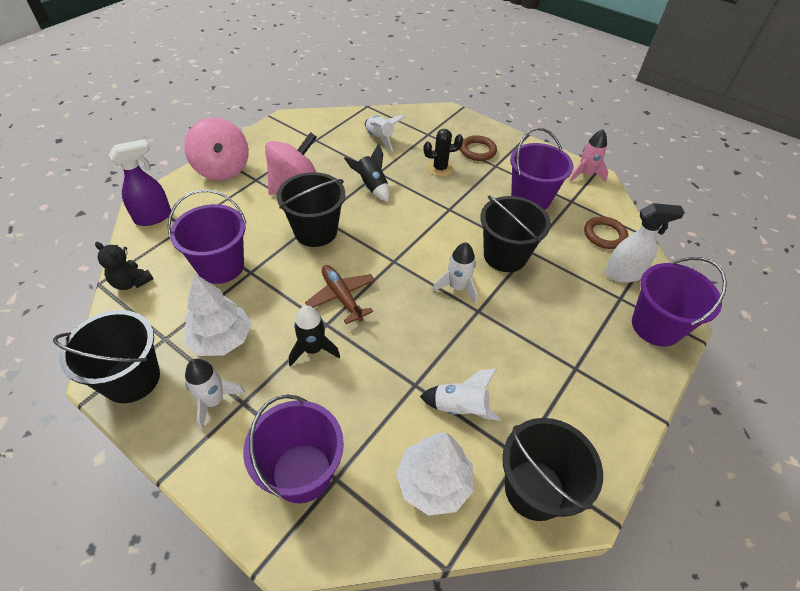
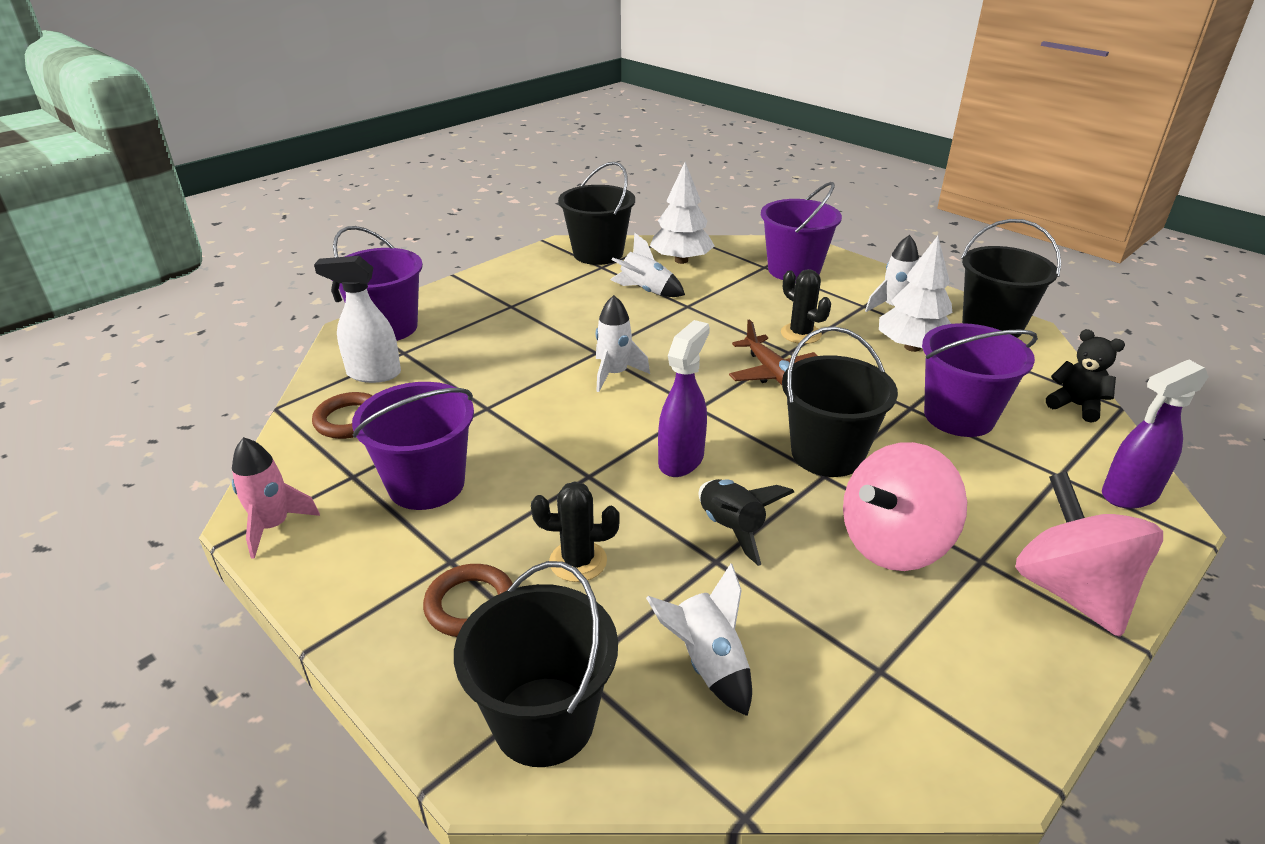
camera: 170 degrees left, 15 degrees down
(313, 349) = (801, 334): black rocket -> black cactus
(400, 222) = (681, 460): none -> purple spray bottle
(505, 256) = (528, 403): black bucket -> black bucket (544, 721)

